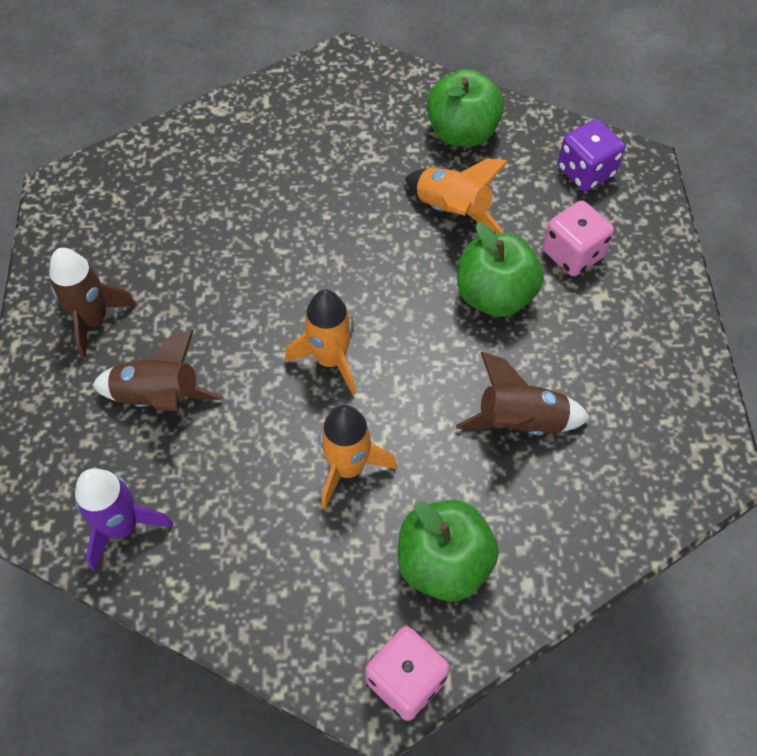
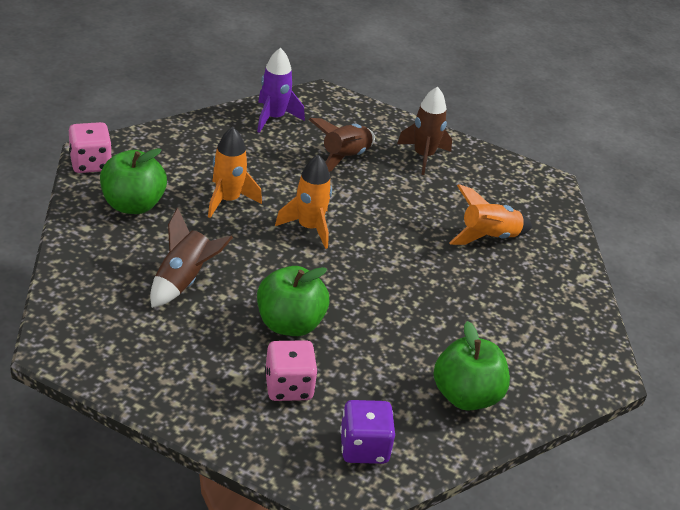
camera: 115 degrees right, 20 degrees down
(452, 211) = (386, 345): orange rocket -> orange rocket (488, 237)

